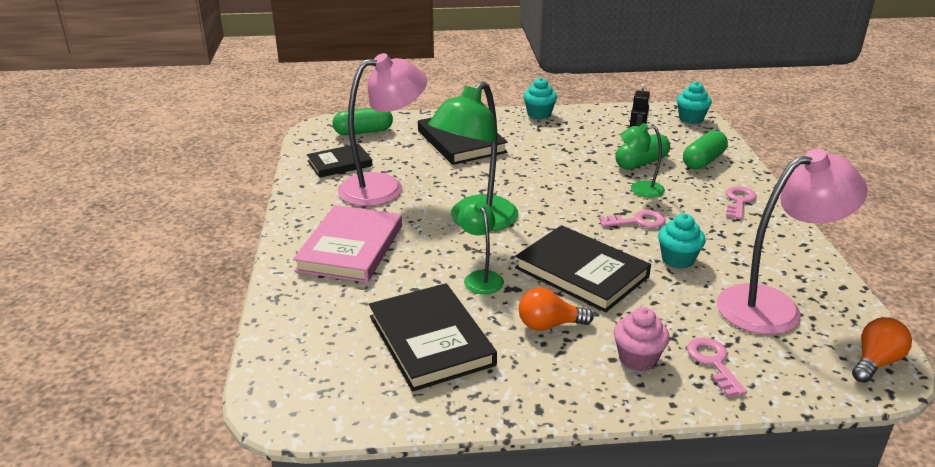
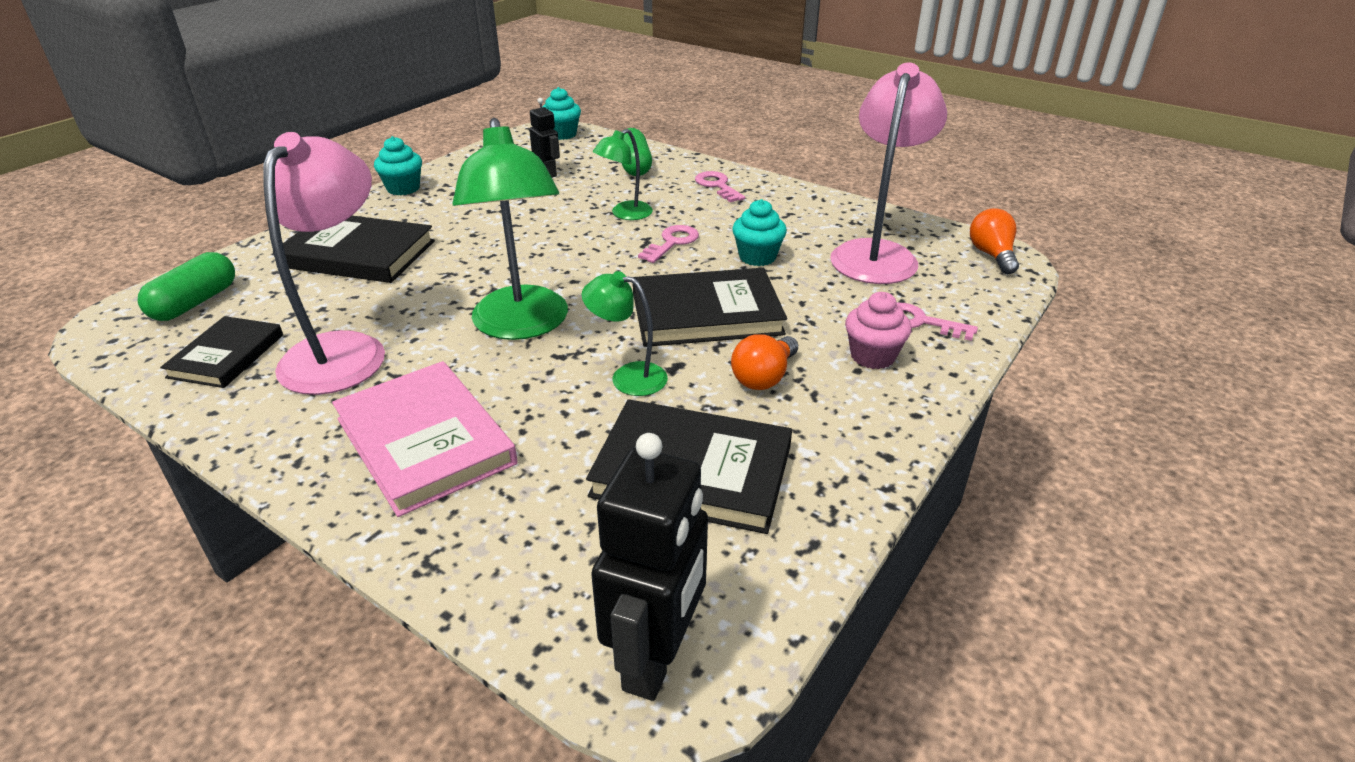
camera: 50 degrees left, 5 degrees up
(288, 396) = (656, 658): none -> black robot
(641, 163) = (586, 190): green capsule -> none

